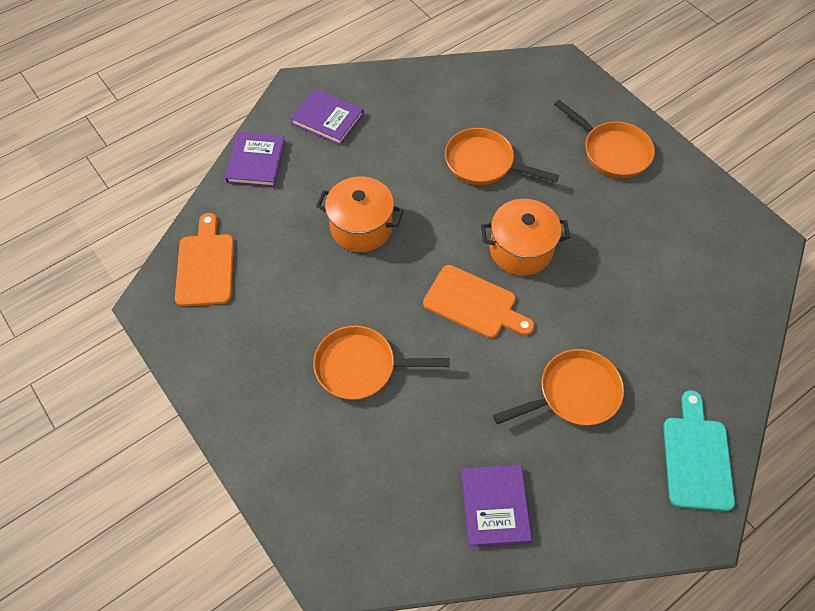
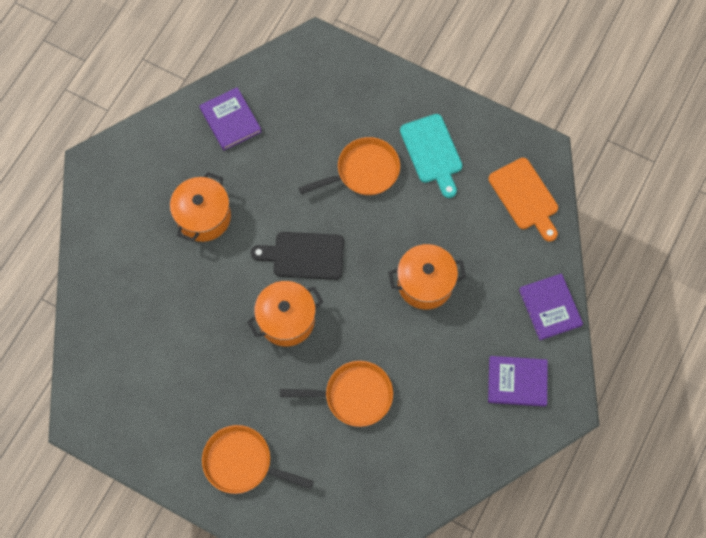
camera: 155 degrees right, 10 degrees up
(474, 303) = (304, 255): orange cutting board -> black cutting board
(573, 393) = (204, 217): orange pan -> orange pot
(696, 457) = (104, 208): turquoise cutting board -> turquoise cutting board (432, 152)

